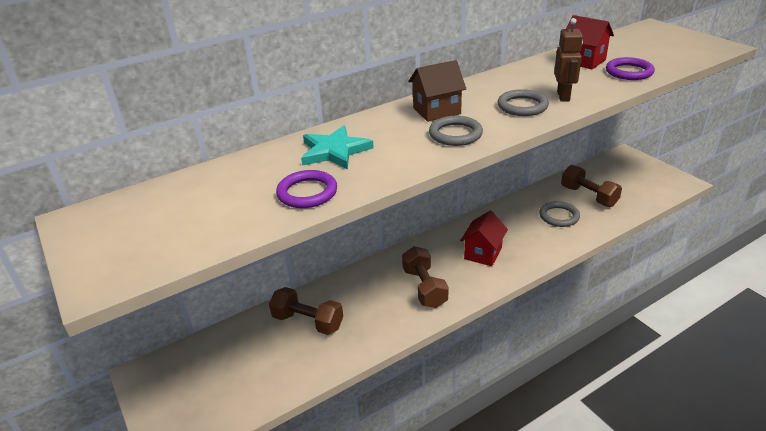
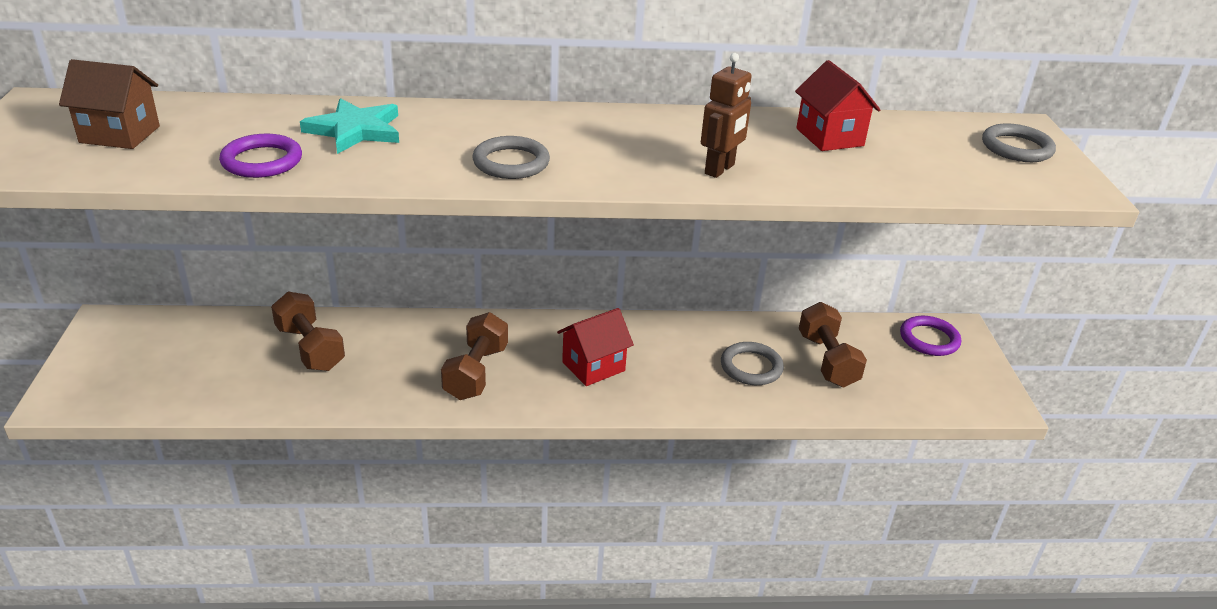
camera: 25 degrees right, 0 degrees up
(436, 111) = (535, 129): brown house -> brown house (120, 134)
(522, 106) = (646, 161): grey ring -> grey ring (1016, 148)
(629, 72) = (867, 172): purple ring -> purple ring (929, 339)

